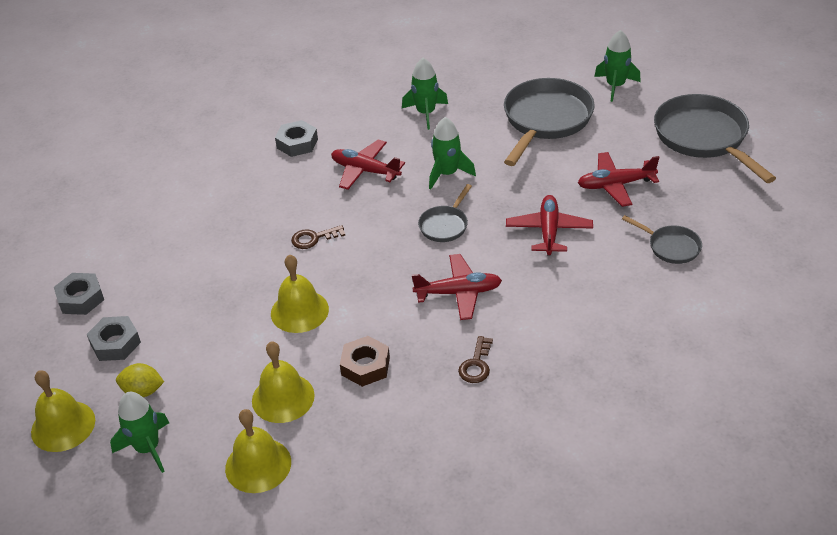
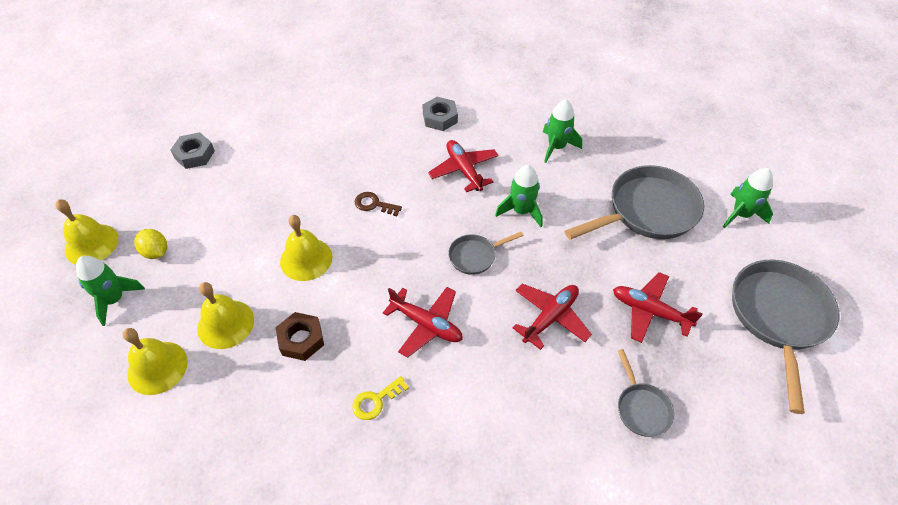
camera: 35 degrees right, 10 degrees up
(115, 343) = (178, 203): grey nut -> none
(476, 364) = (376, 401): brown key -> yellow key

